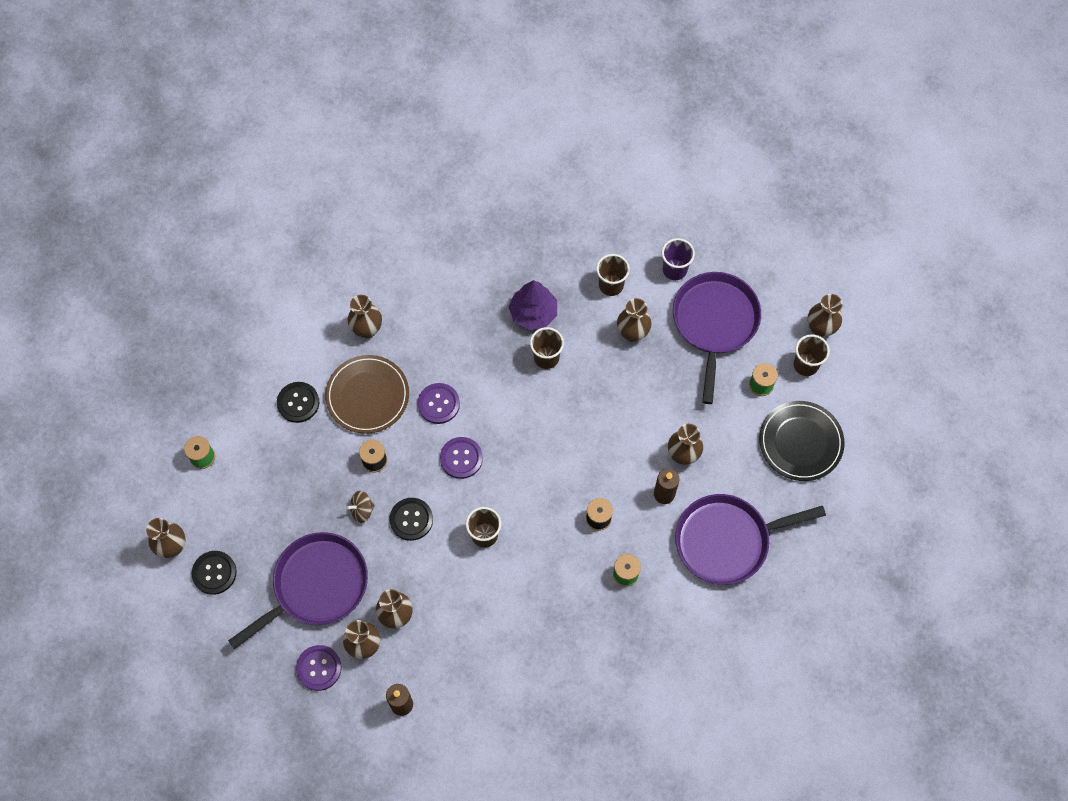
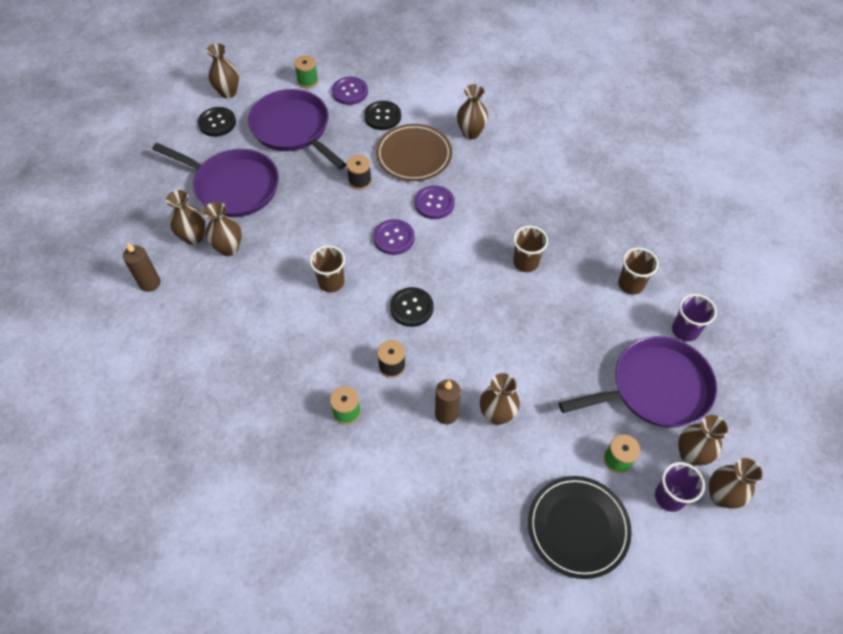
camera: 65 degrees right, 10 degrees down
(319, 668) = (162, 215): purple button -> purple button (350, 92)
(362, 510) = (312, 190): brown spinning top -> none
(411, 519) = (320, 225): black button -> black button (411, 308)
(533, 313) = (562, 236): purple tree -> none
(632, 333) = (595, 321): brown vase -> brown vase (690, 454)
(726, 541) = (426, 494): purple pan -> purple pan (293, 129)
(805, 365) = (669, 497): brown cup -> purple cup

